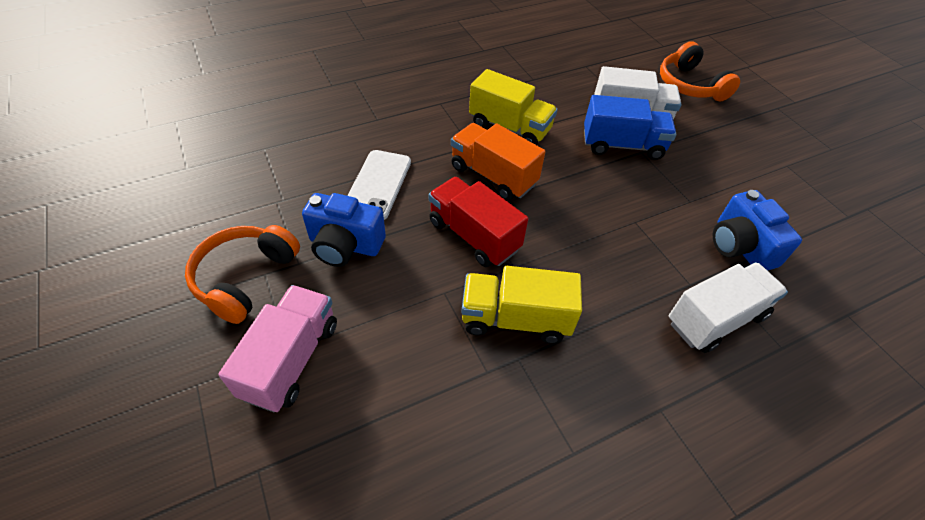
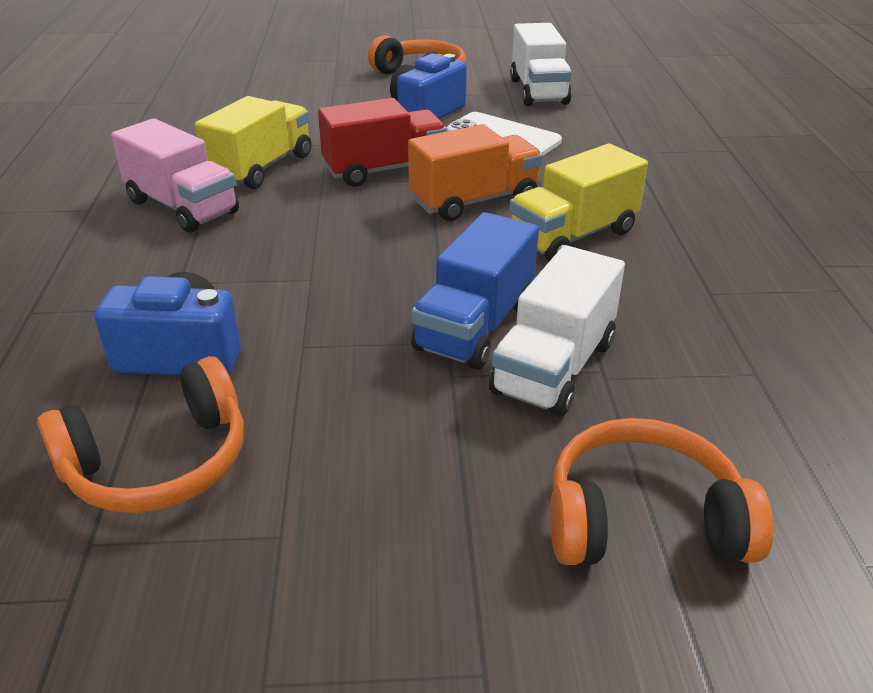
camera: 115 degrees right, 15 degrees down
(291, 359) = (324, 85): pink truck -> pink truck (182, 207)
(715, 319) = (119, 280): white truck -> white truck (538, 91)
(799, 216) = (159, 462): none -> orange headphones

